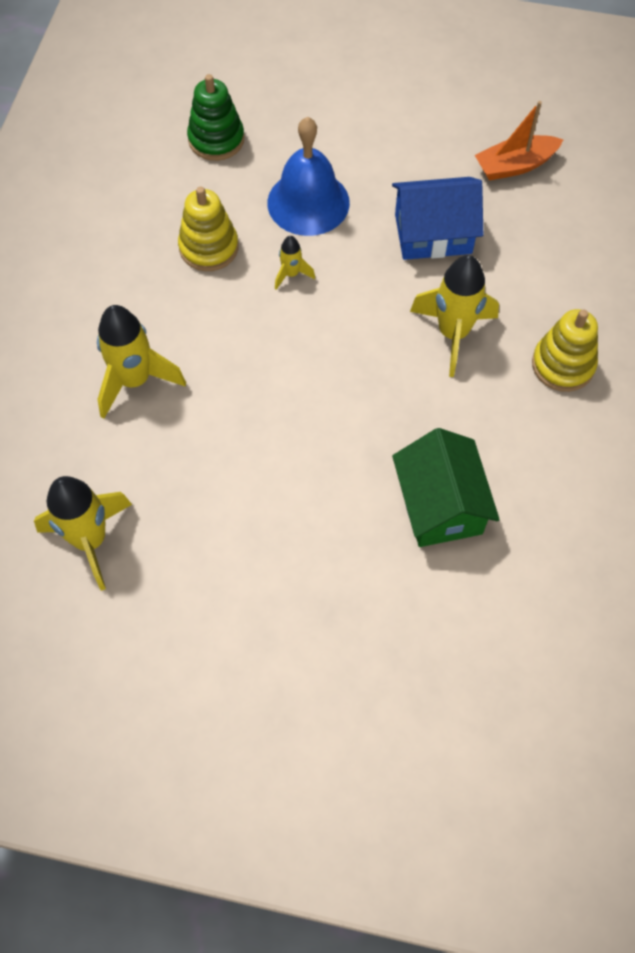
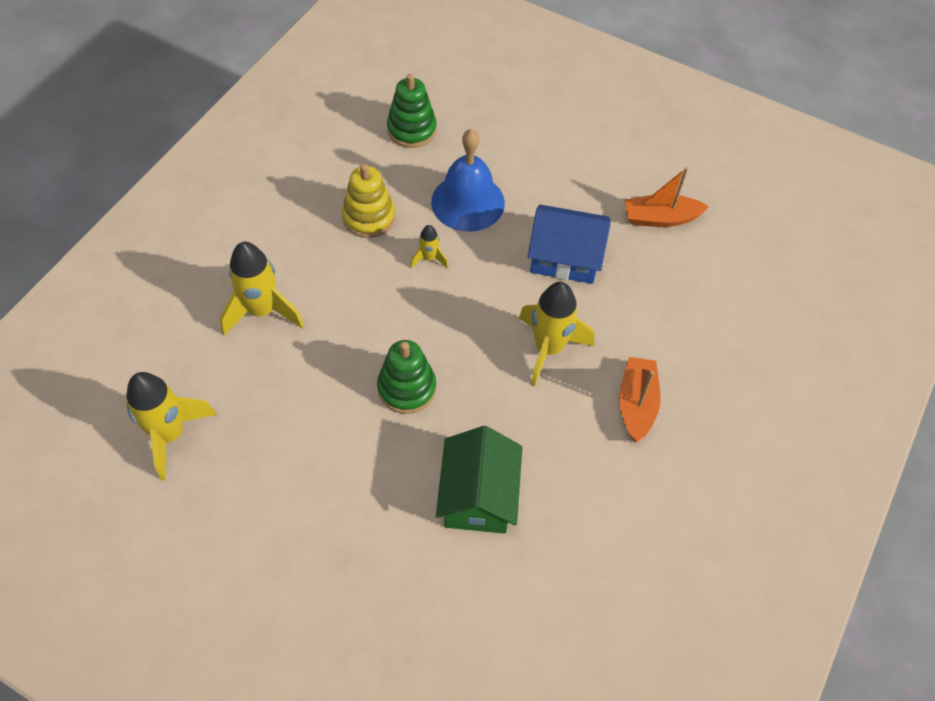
camera: 15 degrees right, 5 degrees down
(323, 417) = (407, 388): none -> green stacking toy
(563, 365) = (636, 404): yellow stacking toy -> orange boat

